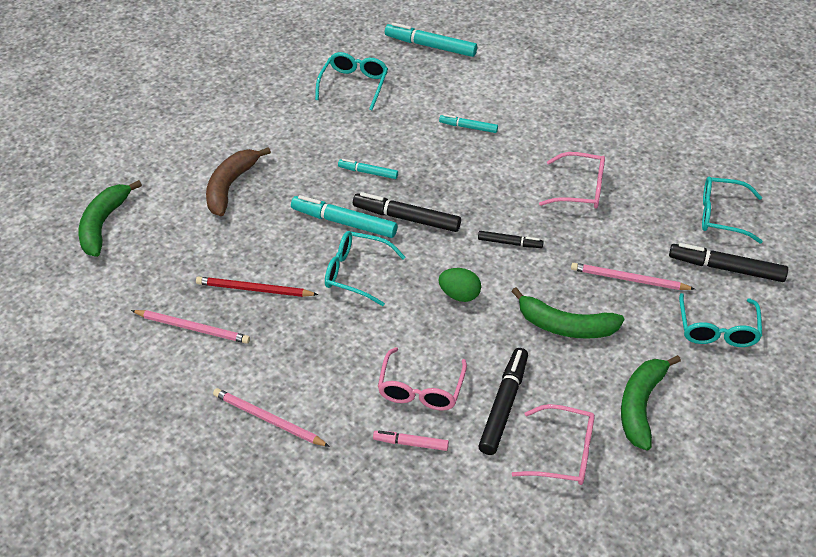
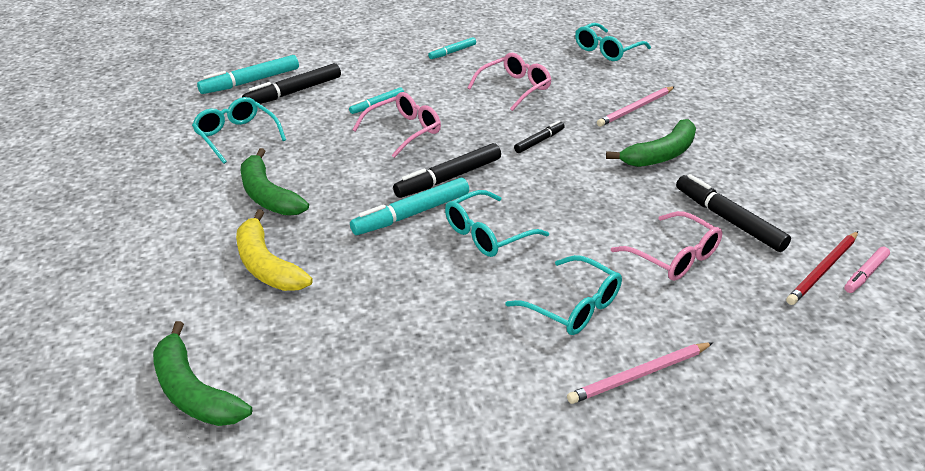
camera: 55 degrees left, 10 degrees down
(193, 328) = (450, 381): pink pencil -> none
(230, 186) = (267, 265): brown banana -> yellow banana
(254, 289) = (439, 309): red pencil -> red pencil (822, 270)
(368, 172) = (363, 175): turquoise marker -> turquoise marker (452, 52)
(411, 443) = (739, 290): pink marker -> pink marker (865, 274)
(459, 295) = (575, 189): green egg -> none
(564, 453) = (805, 212): pink glasses -> pink glasses (404, 131)
(641, 406) = (776, 157): green banana -> green banana (268, 195)
(717, 330) = (721, 97): turquoise glasses -> turquoise glasses (573, 307)
(726, 268) = (662, 69): black marker -> black marker (294, 92)

